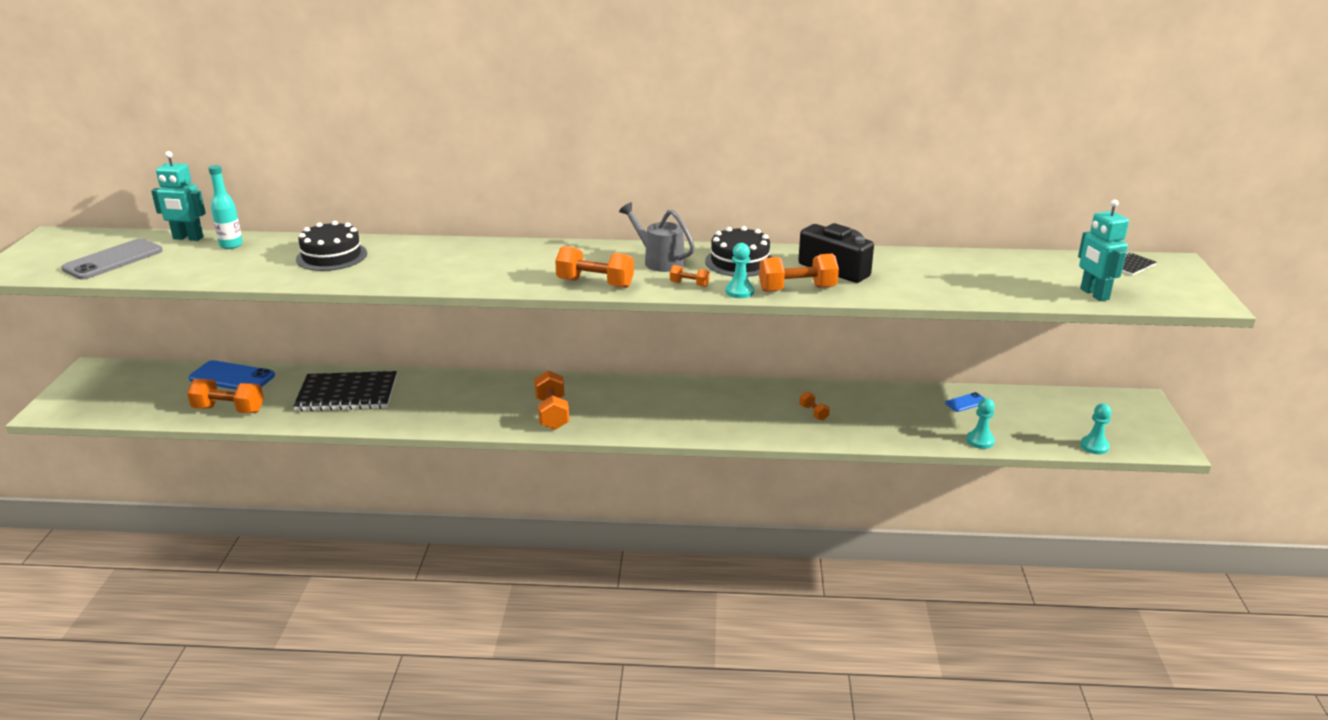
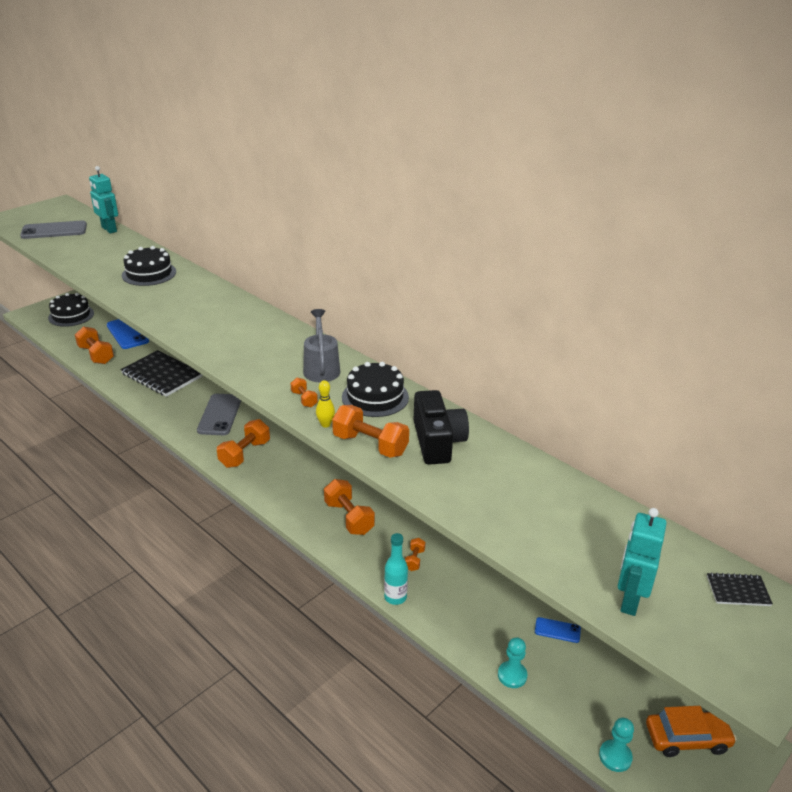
camera: 40 degrees right, 5 degrees up
(118, 390) = (71, 315): none -> black cake
(231, 245) = (118, 243): turquoise bottle -> turquoise bottle (395, 597)
(472, 397) = (219, 415): none -> grey phone
(595, 283) = (247, 367): orange dumbbell -> orange dumbbell (349, 518)
(739, 292) = (325, 424): turquoise pawn -> yellow bowling pin
(1112, 416) = (687, 738): none -> orange car

